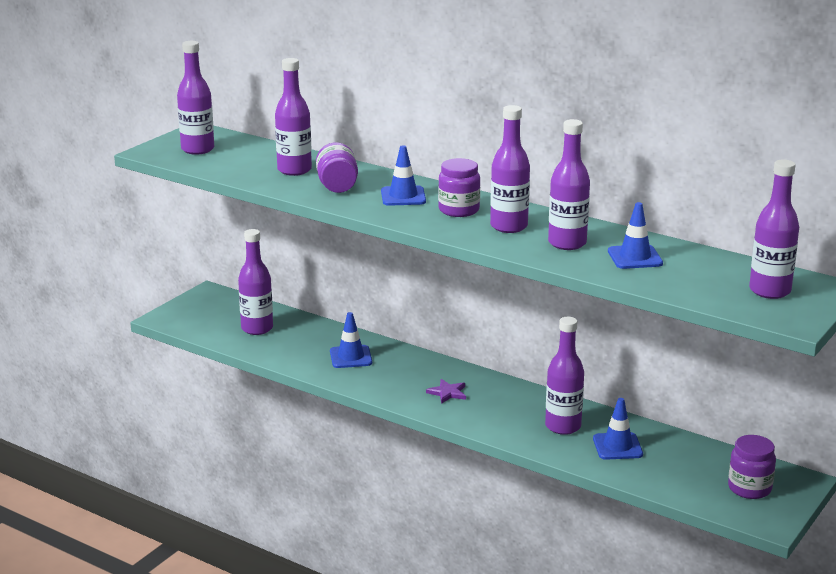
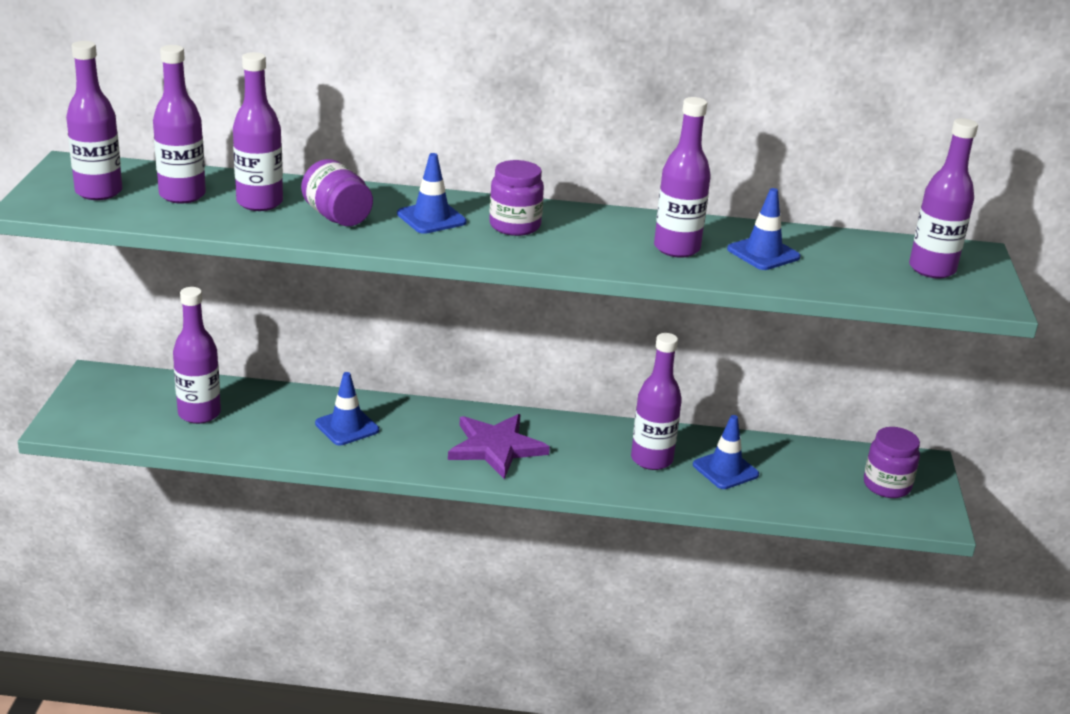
camera: 30 degrees left, 5 degrees up
(447, 393) = (496, 447): purple star -> purple star, size x1.98
(509, 226) = (592, 238): purple bottle -> purple bottle (182, 195)

